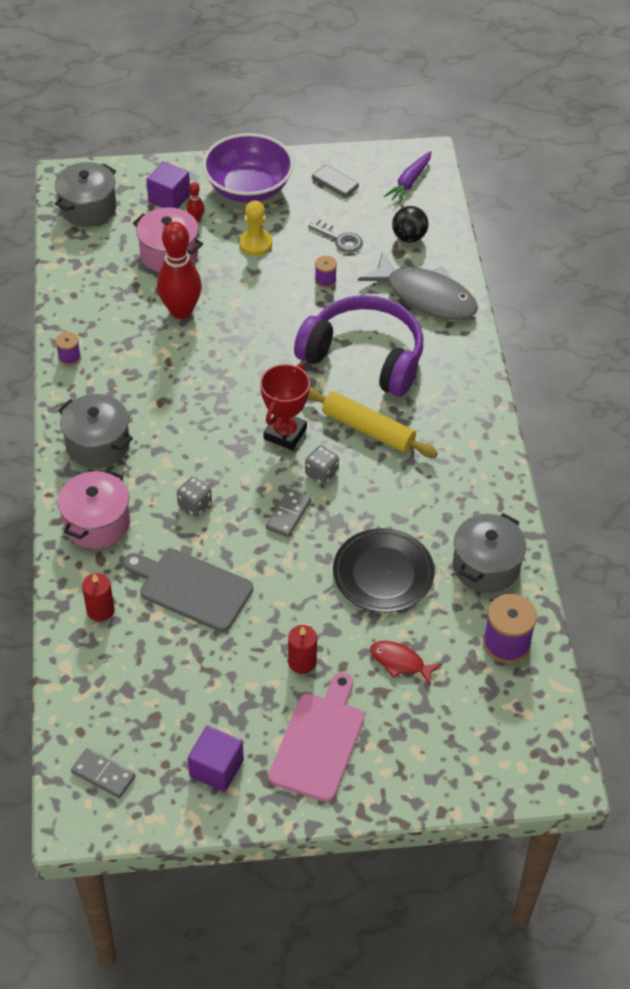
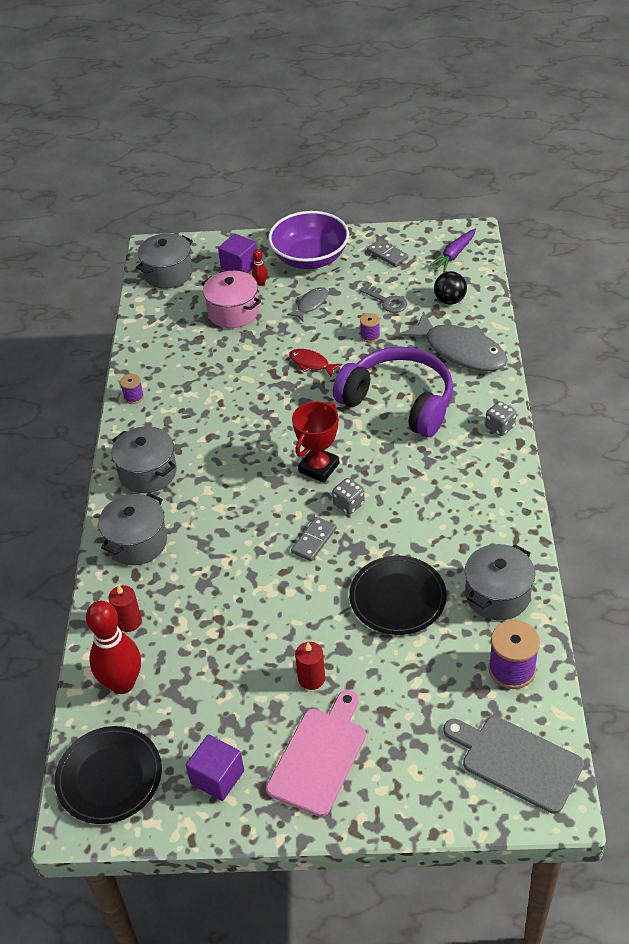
camera: 10 degrees right, 5 degrees down
(97, 523) = (137, 542): pink pot -> grey pot
(103, 774) = (109, 777): grey domino -> black plate
(181, 311) = (237, 359): red bowling pin -> red bowling pin (122, 683)
(191, 588) = (215, 605): grey cutting board -> grey cutting board (517, 761)
(195, 505) = (228, 529): grey dice -> grey dice (500, 427)
(255, 244) = (311, 304): yellow pawn -> grey fish
(368, 429) = (396, 466): yellow rolling pin -> none
(400, 662) = (406, 683): red fish -> red fish (311, 363)

